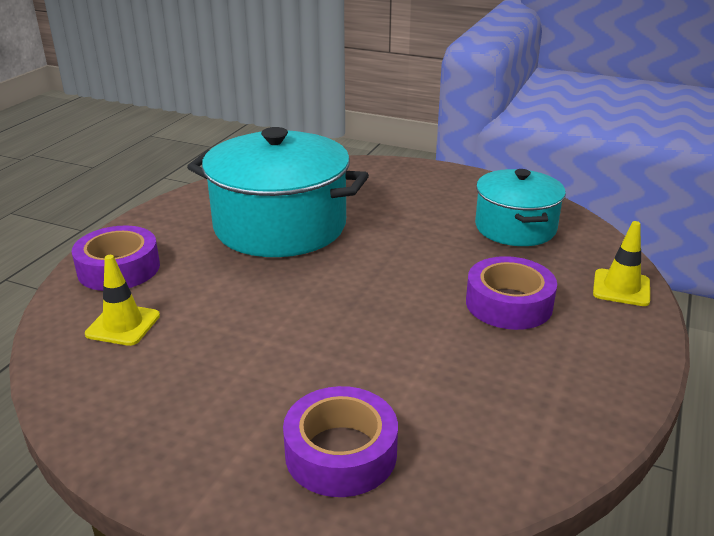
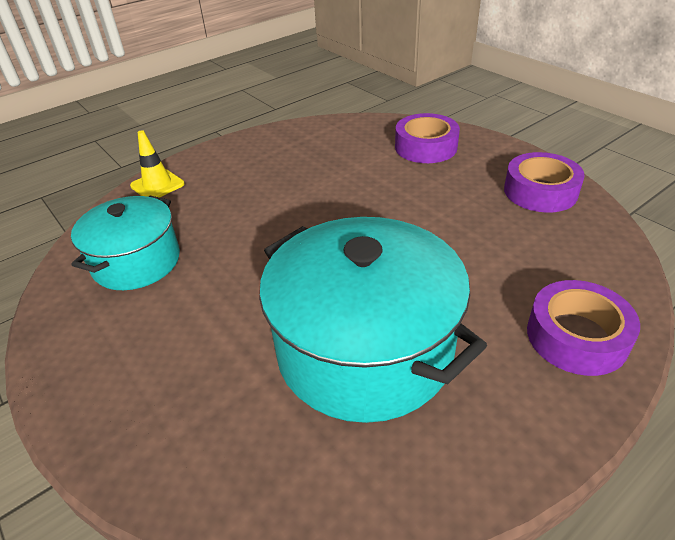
camera: 150 degrees left, 10 degrees up
(123, 325) = (561, 259): yellow traffic cone -> none
(509, 304) = (246, 195): purple tape -> purple tape (540, 191)

